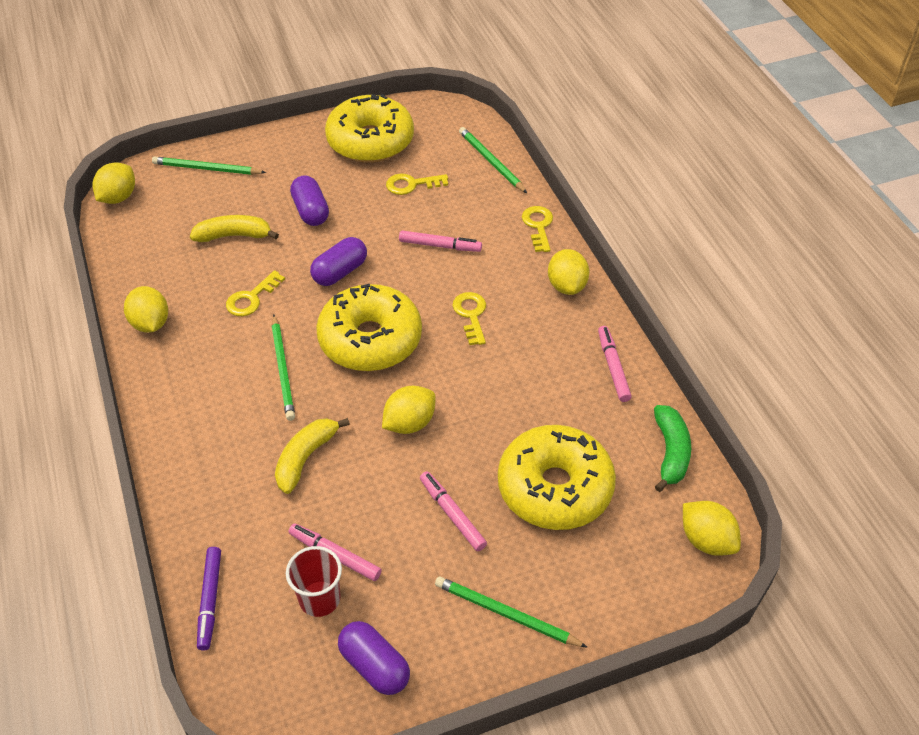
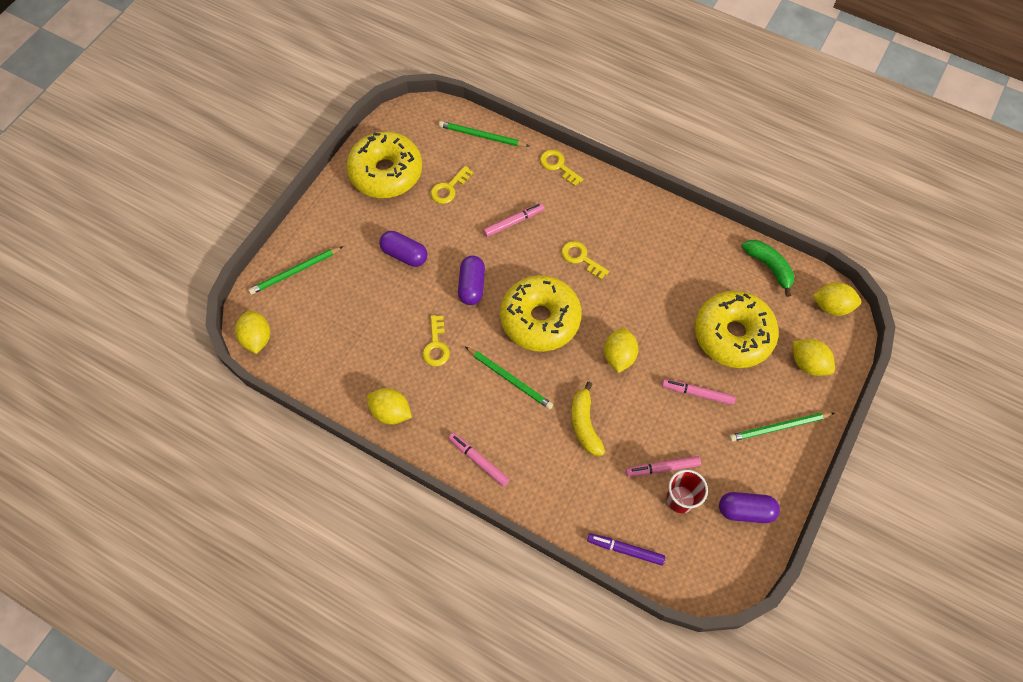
camera: 40 degrees left, 15 degrees up
(210, 600) = (625, 550): purple marker -> purple marker turned 150 degrees clockwise
(234, 236) = (373, 309): yellow banana -> none
(566, 286) = (615, 197): yellow lemon -> yellow lemon (808, 363)
(613, 367) = (691, 235): pink marker -> pink marker (478, 460)

